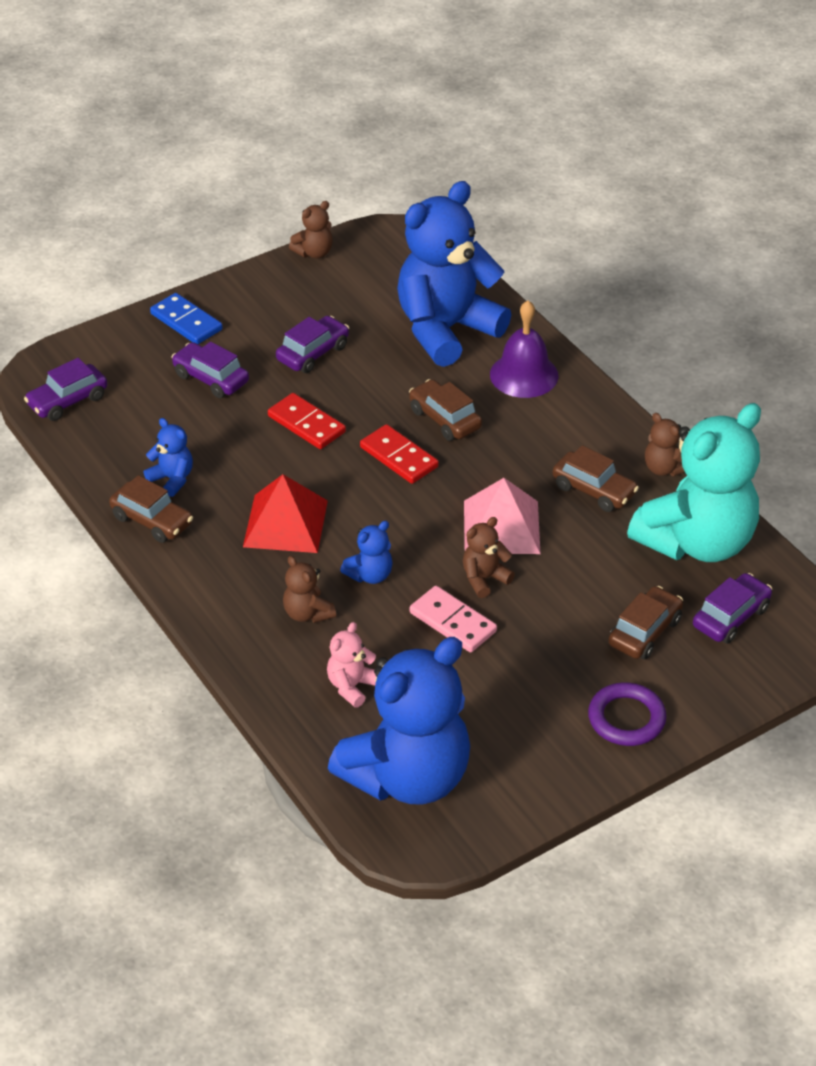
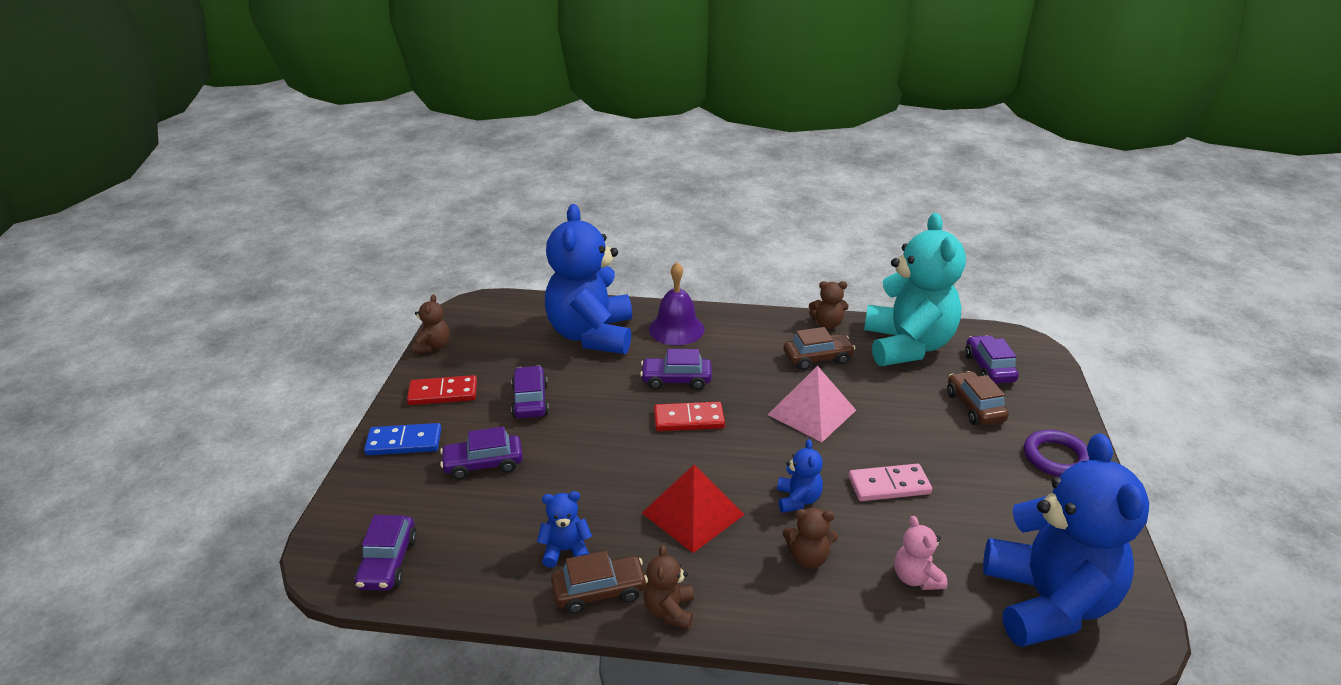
camera: 50 degrees left, 10 degrees down
(306, 424) = (599, 444): red domino -> red domino (443, 393)
(445, 419) = (676, 380): brown car -> purple car
(484, 579) = (857, 447): brown teddy bear -> brown teddy bear (669, 610)

